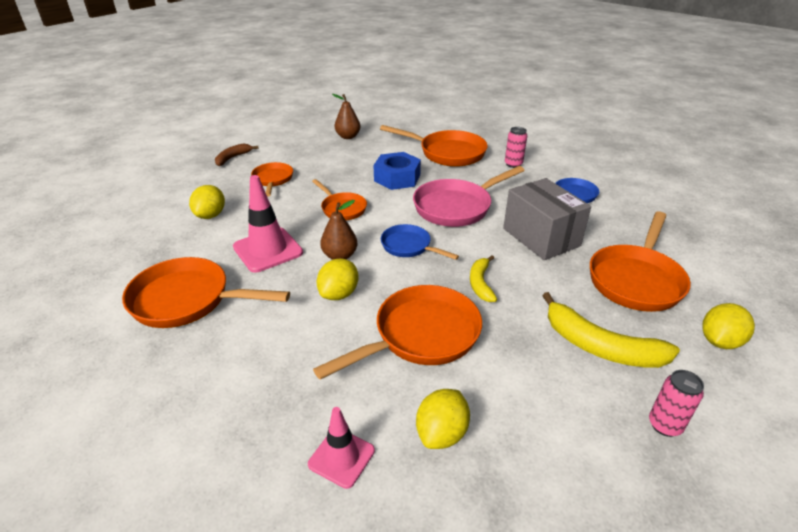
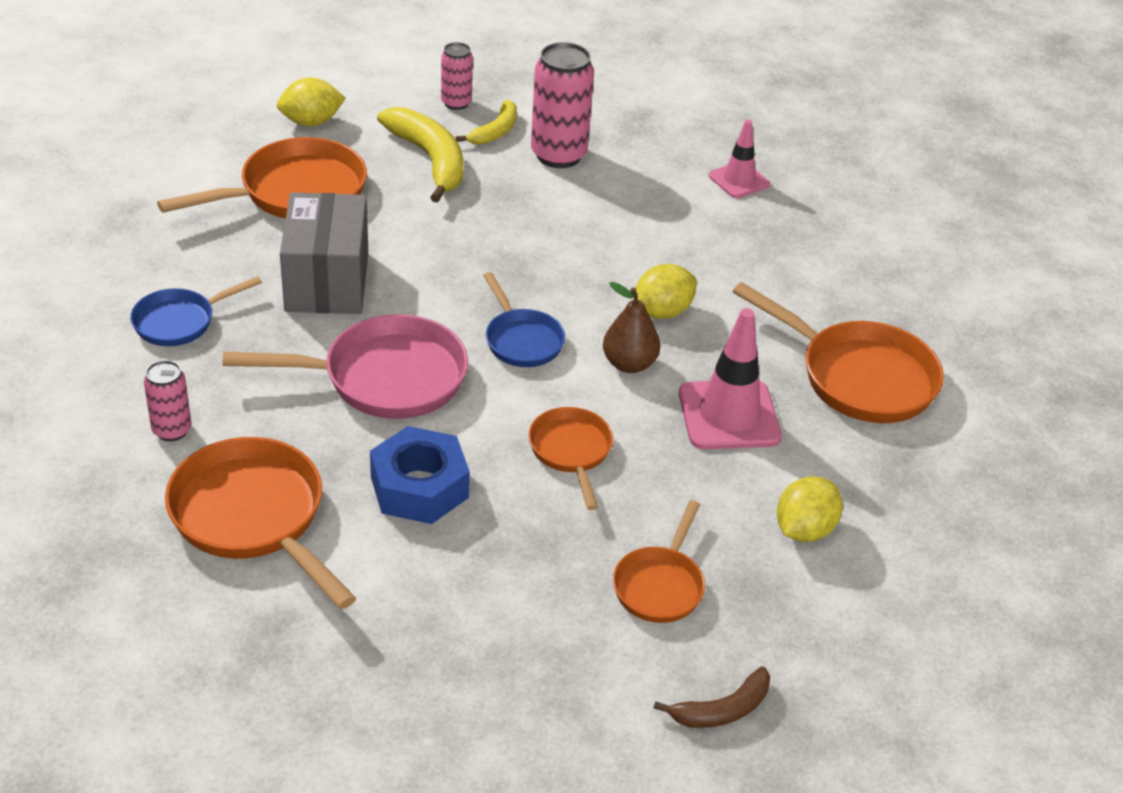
camera: 155 degrees left, 5 degrees up
(348, 137) = (412, 682): brown pear -> none
(421, 335) = (600, 234): orange pan -> none
(441, 433) = (644, 163): yellow lemon -> none
(480, 283) = (479, 258): yellow banana -> yellow banana (495, 131)
(519, 403) = (558, 155): none -> pink can

